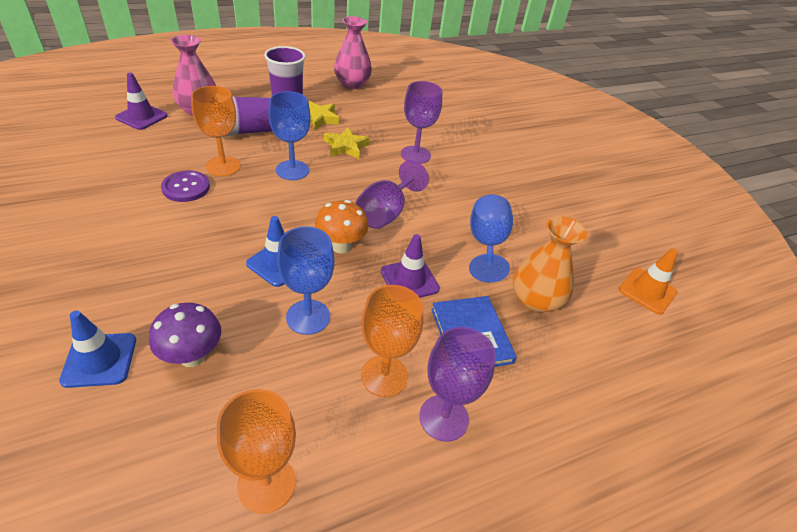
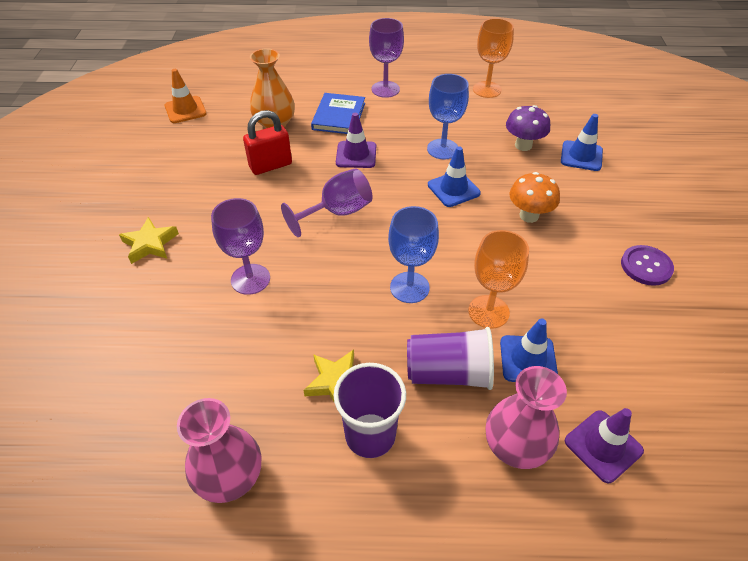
camera: 150 degrees left, 5 degrees up
(186, 187) = (531, 288): purple button -> purple button (646, 266)
(190, 145) = (528, 359): none -> blue traffic cone
(341, 246) = (396, 191): orange mushroom -> orange mushroom (529, 215)
(346, 147) = (328, 312): yellow star -> yellow star (150, 244)
(384, 376) = (408, 111): orange goblet -> none
(486, 244) = (270, 165): blue goblet -> red padlock

